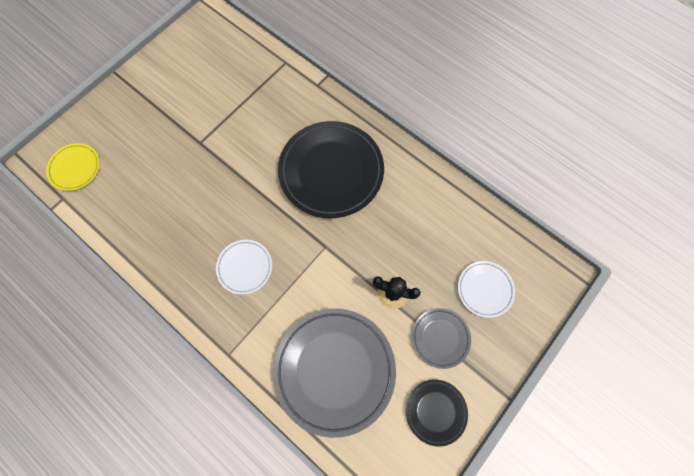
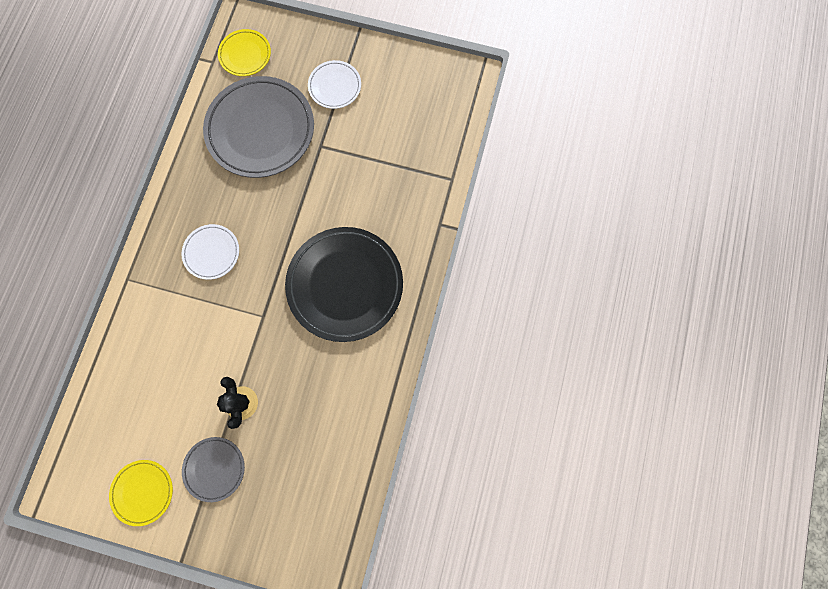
camera: 65 degrees right, 5 degrees up
(334, 370) = (147, 380): grey plate -> grey plate (261, 130)
(435, 411) = (143, 491): black plate -> yellow plate
(484, 289) = (282, 495): white plate -> white plate (335, 86)

